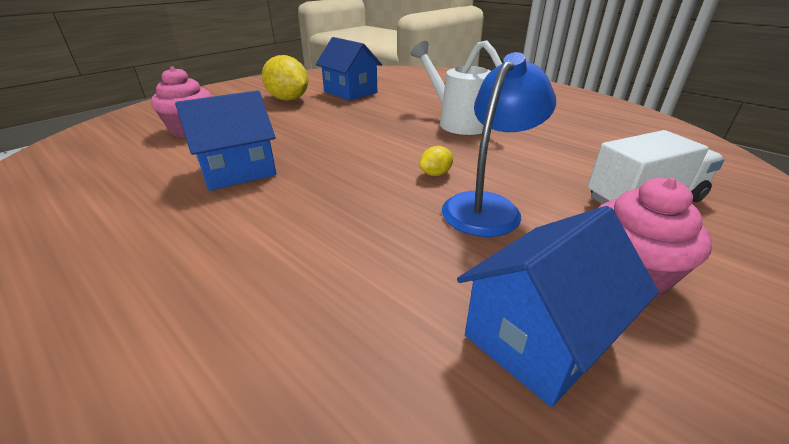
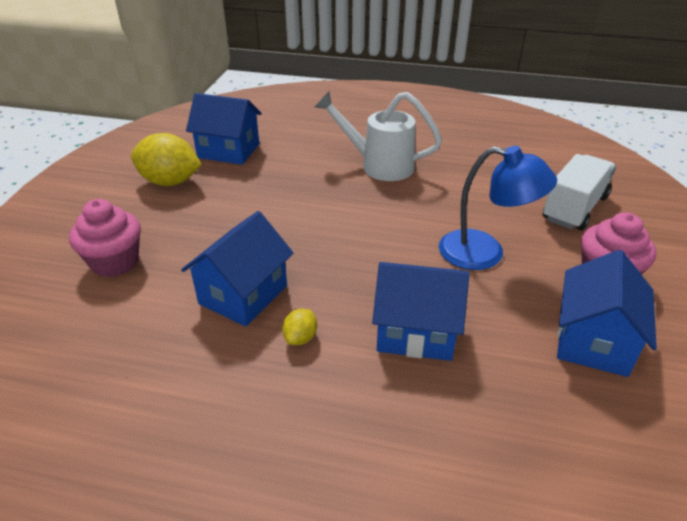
camera: 30 degrees left, 5 degrees up
(335, 245) = (416, 332): none -> blue house
(435, 174) = (419, 234): yellow lemon -> yellow lemon (300, 338)
(488, 206) = (485, 253): blue lamp -> blue lamp turned 105 degrees clockwise

